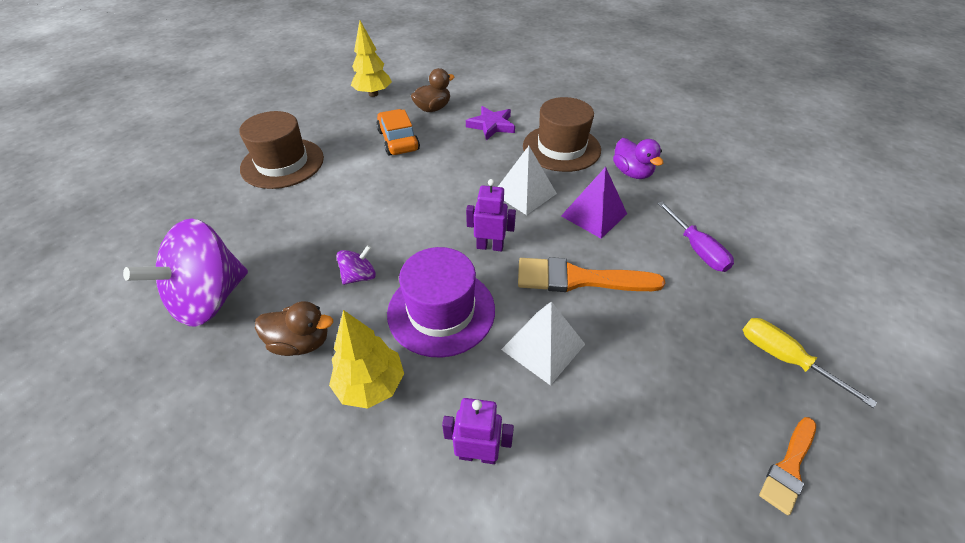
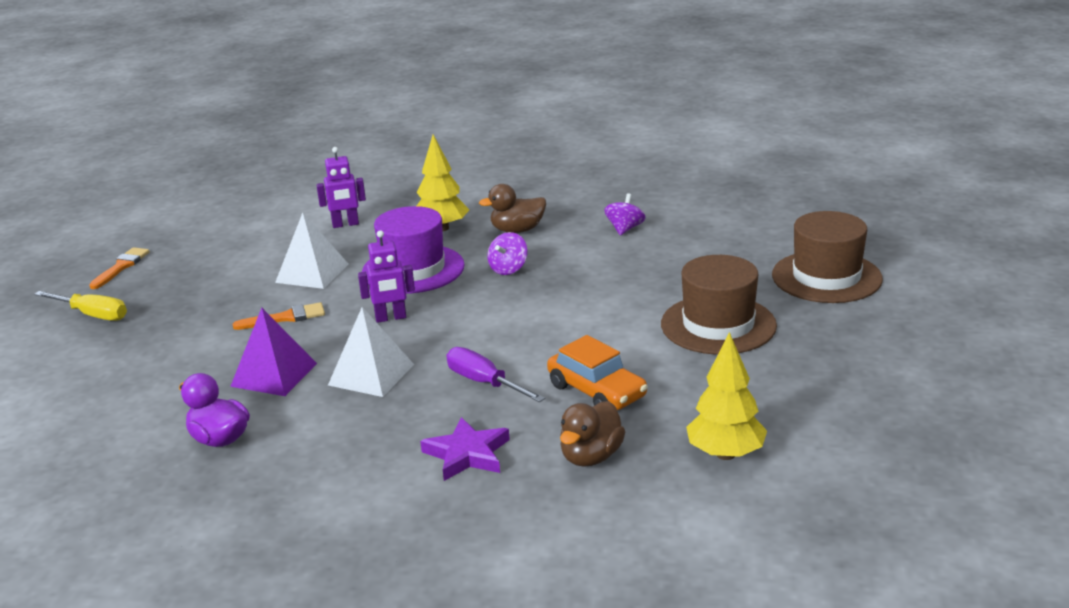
camera: 160 degrees right, 20 degrees down
(210, 298) = (625, 229): purple spinning top -> purple spinning top, size x0.44
(561, 148) = (335, 447): brown hat -> brown hat (826, 277)
(579, 279) = (285, 318): orange brush -> orange brush, size x0.58
(697, 249) = (147, 372): purple screwdriver -> purple screwdriver (484, 382)

